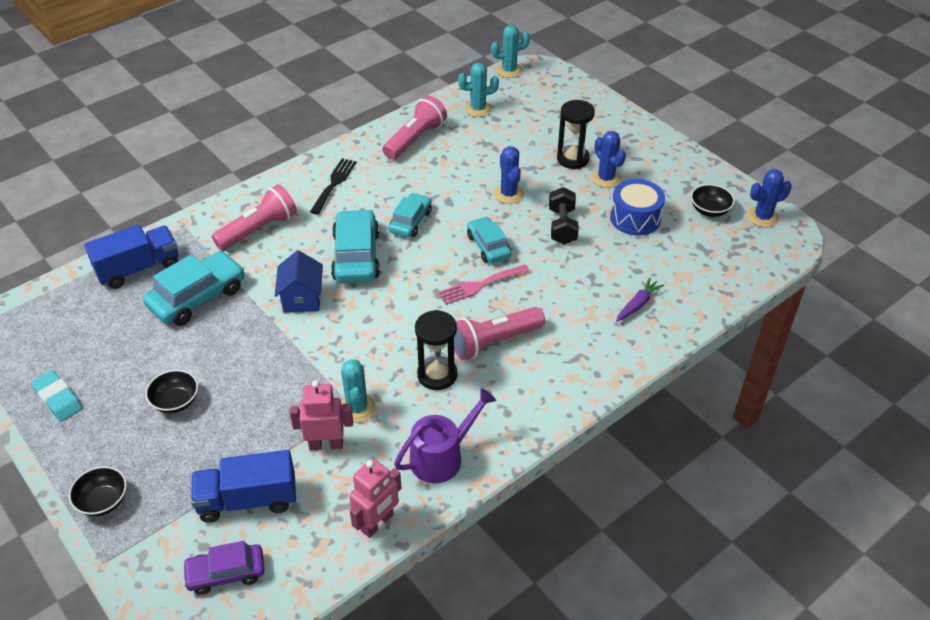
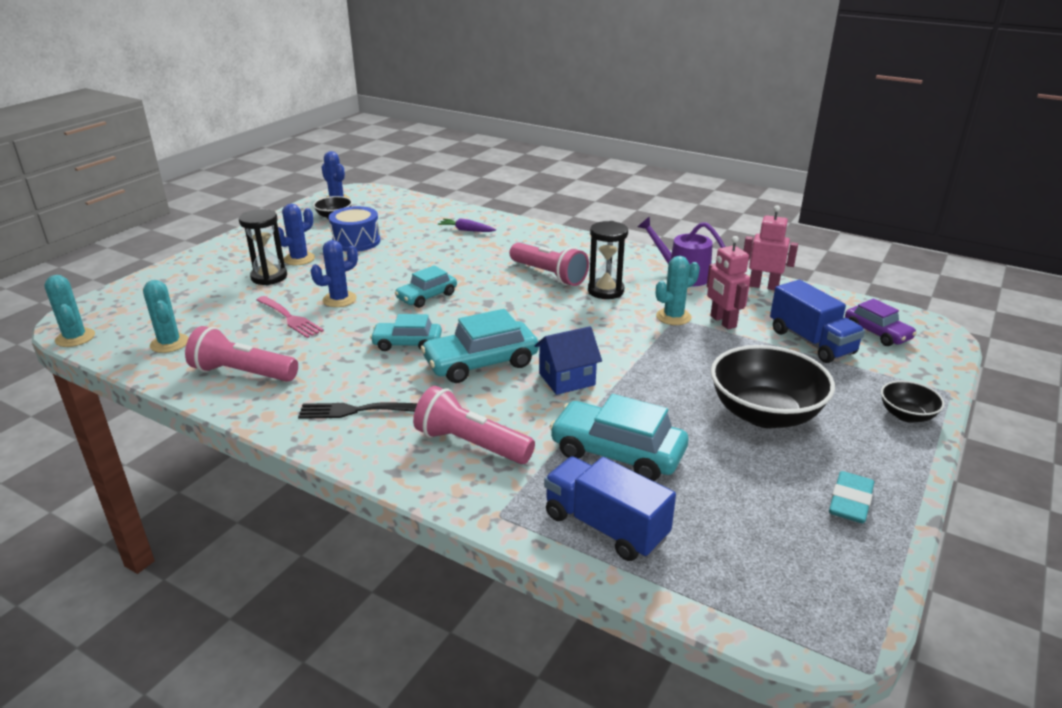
camera: 110 degrees left, 15 degrees down
(176, 401) = (765, 414): black bowl -> black bowl, size x2.01
(480, 285) = (484, 291): pink fork -> pink fork (290, 318)
(562, 226) = (381, 268): black dumbbell -> none

